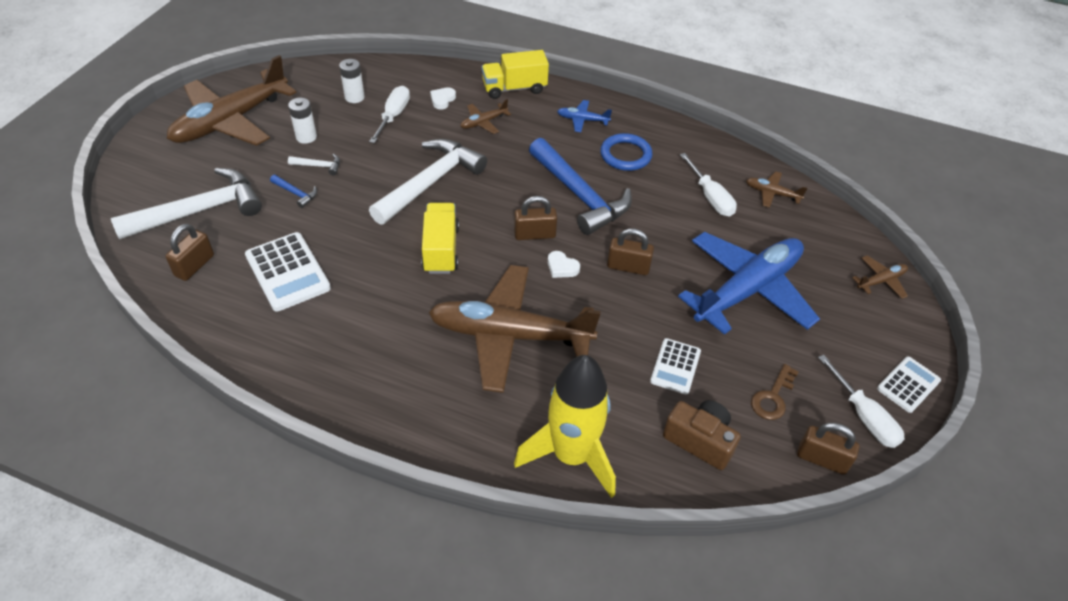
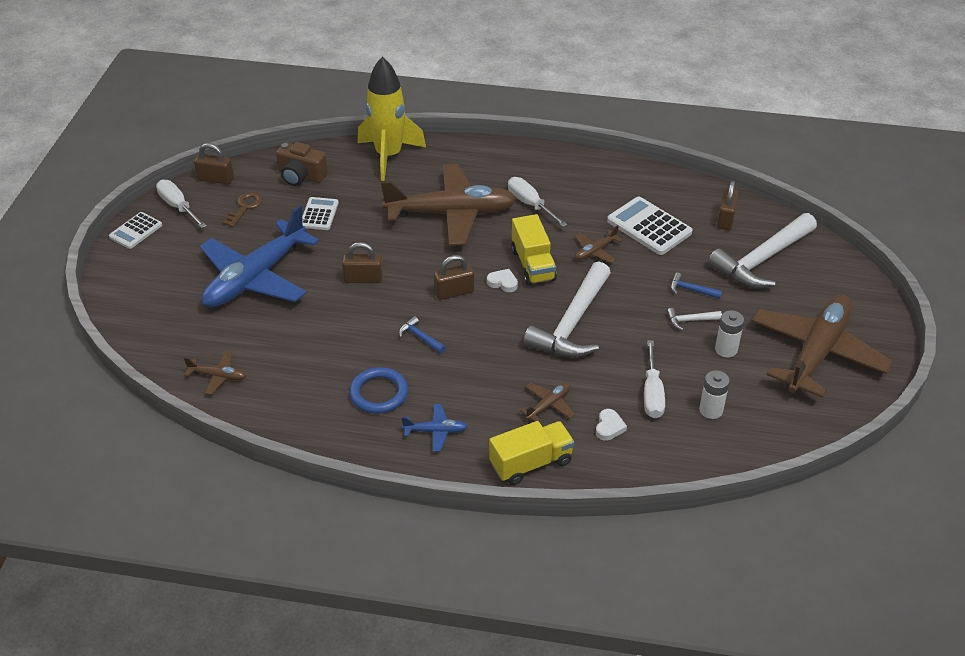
camera: 170 degrees right, 5 degrees down
(562, 267) = (422, 268): white heart -> white heart (503, 282)
(579, 195) = (420, 337): blue hammer -> blue hammer, size x0.40
(710, 197) = (284, 359): white screwdriver -> white screwdriver (530, 204)
(881, 281) = (129, 306): brown plane -> brown plane (595, 251)

